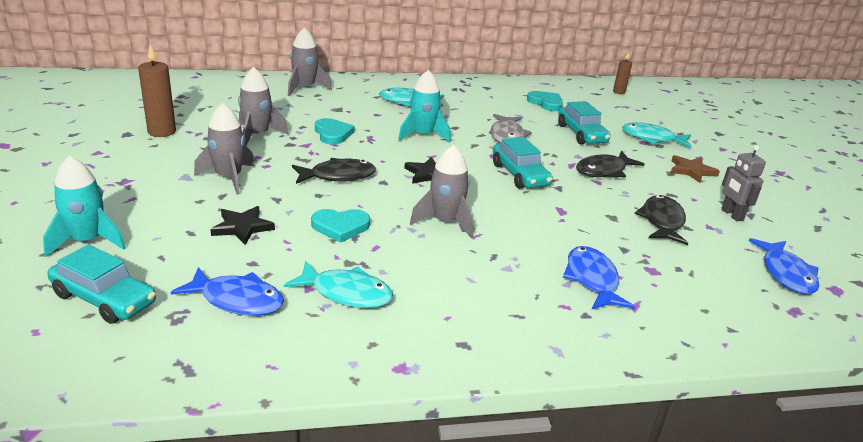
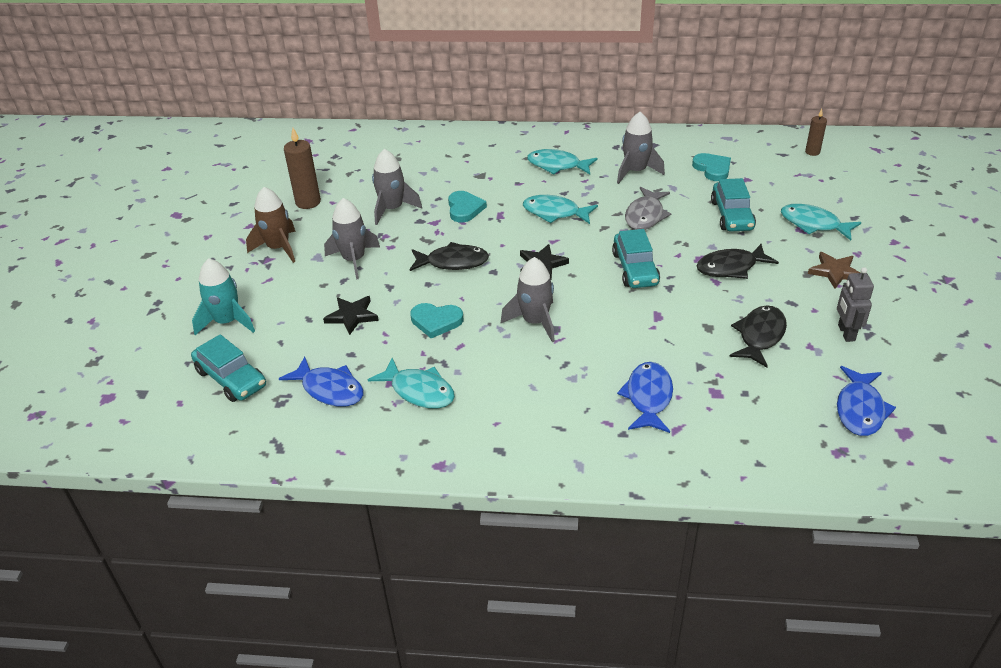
camera: 20 degrees right, 10 degrees up
(137, 170) = (278, 248): none -> brown rocket
(305, 88) = (456, 145): grey rocket -> grey rocket (635, 171)
(423, 135) = (555, 213): turquoise rocket -> turquoise fish

